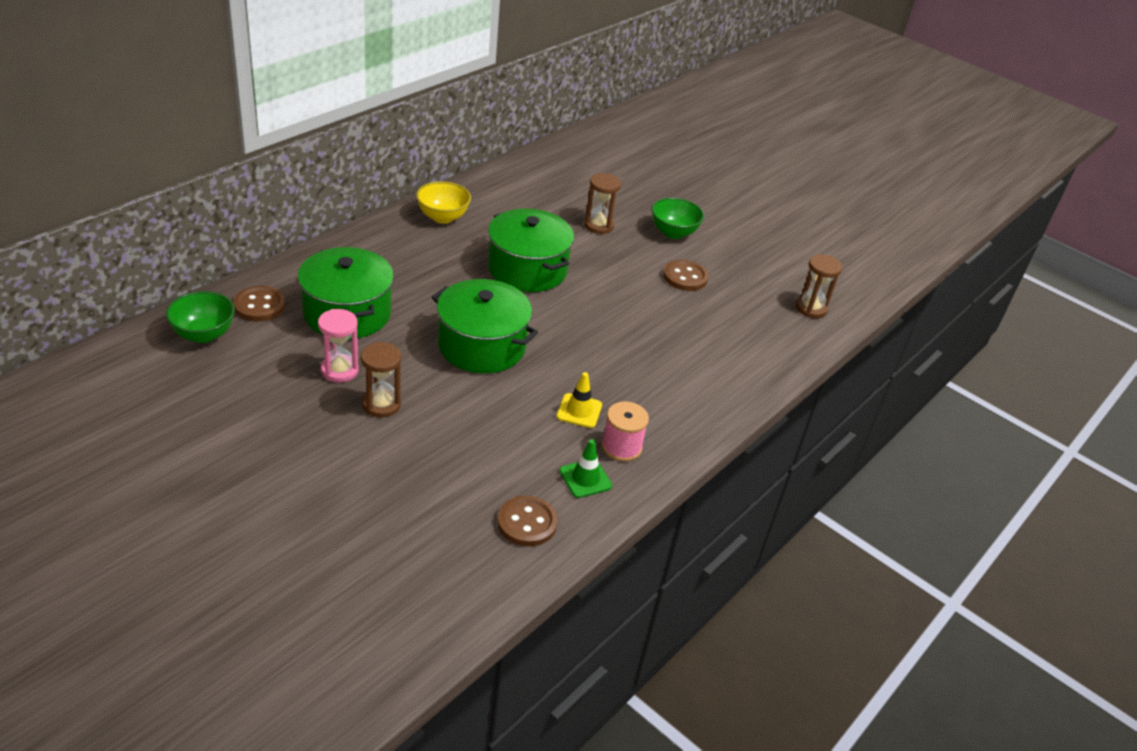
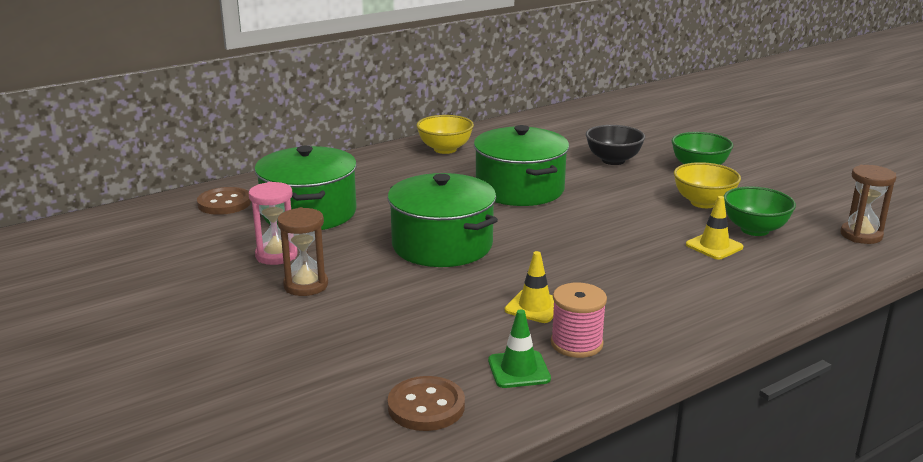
camera: 20 degrees right, 15 degrees down
(204, 334) = (156, 221): green bowl -> green bowl (754, 230)
(598, 226) = (613, 160): brown hourglass -> black bowl
(685, 277) = (703, 203): brown button -> yellow bowl
(703, 329) = (714, 246): none -> yellow traffic cone

